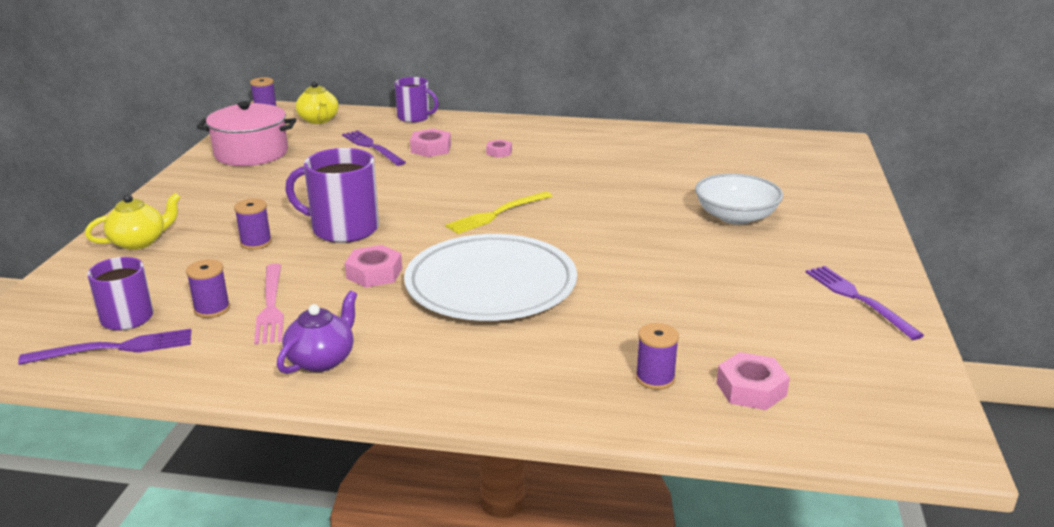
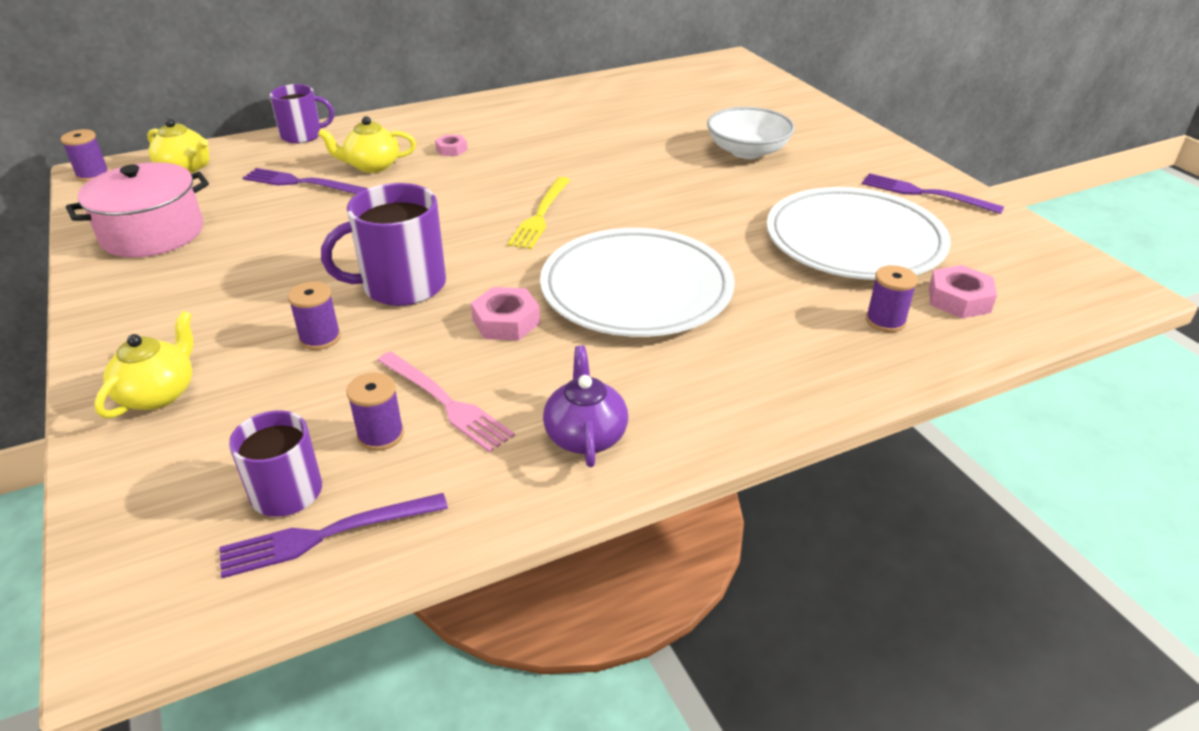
camera: 35 degrees left, 10 degrees up
(115, 348) = (326, 535): purple fork -> purple fork turned 150 degrees counterclockwise
(431, 148) = (372, 166): pink nut -> yellow teapot
(724, 313) = (854, 241): none -> white plate

